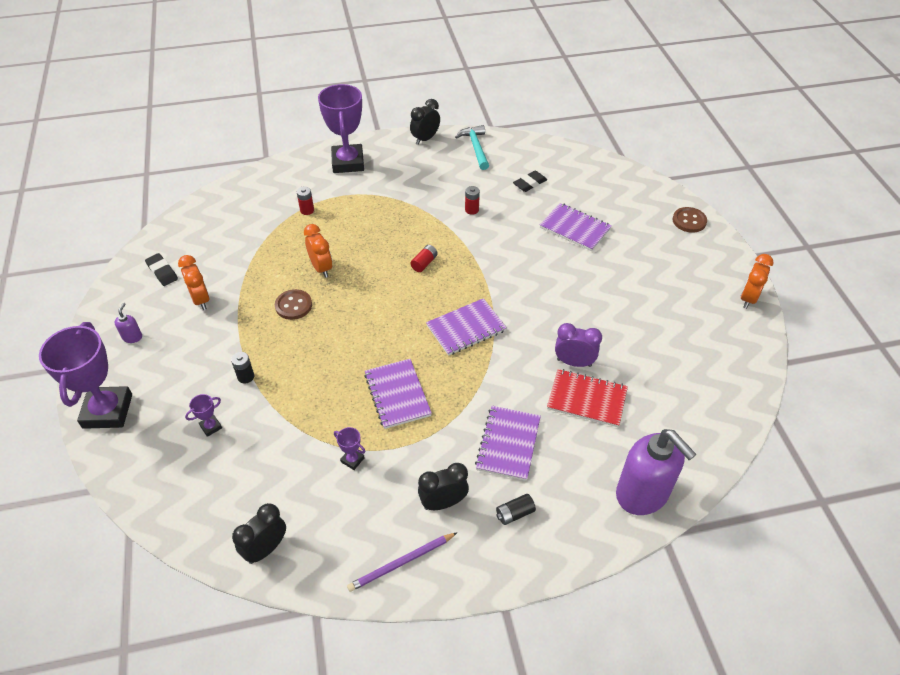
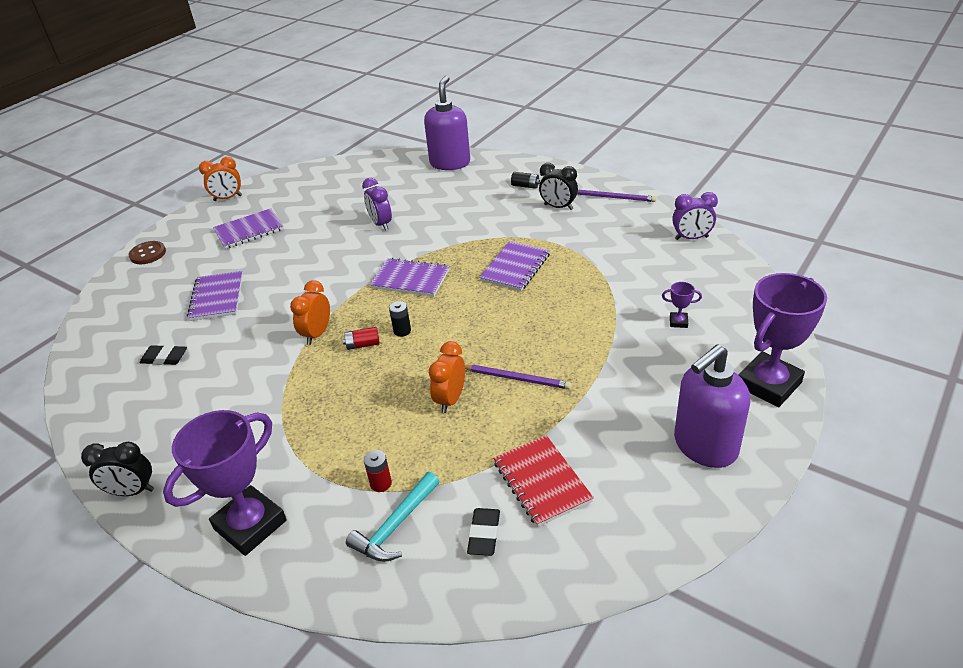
camera: 130 degrees left, 10 degrees down
(132, 337) = (704, 446): purple soap dispenser -> purple soap dispenser, size x2.49
(162, 272) = (619, 513): black eraser -> black eraser (484, 534)
(201, 300) = (601, 444): orange clock -> orange clock (317, 334)
(246, 377) = (618, 342): black battery -> black battery (402, 331)
(266, 549) = (691, 238): black clock -> purple clock
(293, 305) = (516, 378): brown button -> purple pencil
(352, 460) = (590, 250): purple trophy -> none
(471, 210) = (249, 367): red battery -> none
(475, 148) = (120, 436): turquoise hammer -> turquoise hammer (395, 526)
(508, 444) = (484, 211): purple notebook -> purple notebook (249, 230)
(587, 399) = (407, 206): red notebook -> red notebook (541, 481)

